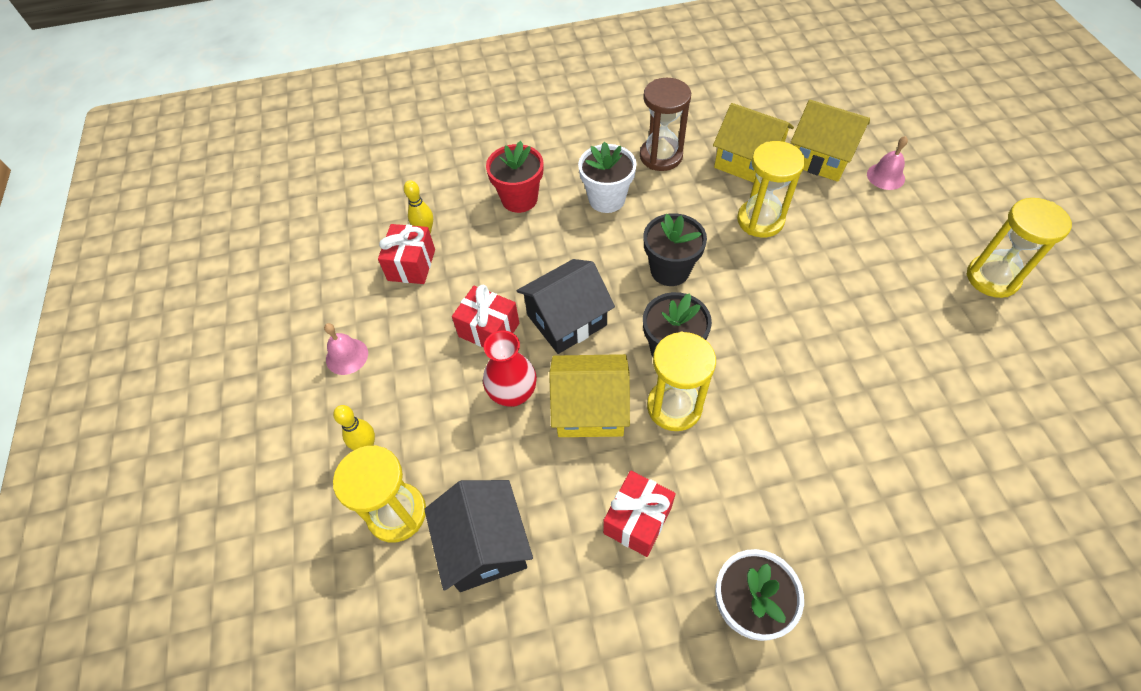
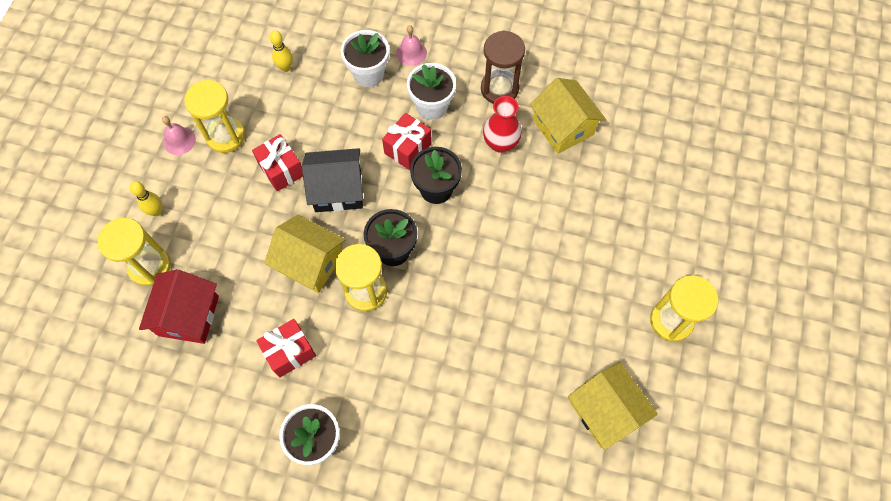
camera: 25 degrees right, 10 degrees up
(411, 265) = (260, 91): red gift -> red gift (407, 148)
(484, 545) = (188, 315): black house -> red house
(513, 393) = (268, 225): red vase -> red vase (500, 143)
(519, 199) = (368, 74): red flower pot -> white flower pot
(760, 220) = (533, 183): yellow hourglass -> yellow hourglass (225, 136)
(821, 158) = (624, 153): yellow house -> yellow house (605, 411)
(885, 176) = (662, 195): pink bell -> pink bell (411, 53)

